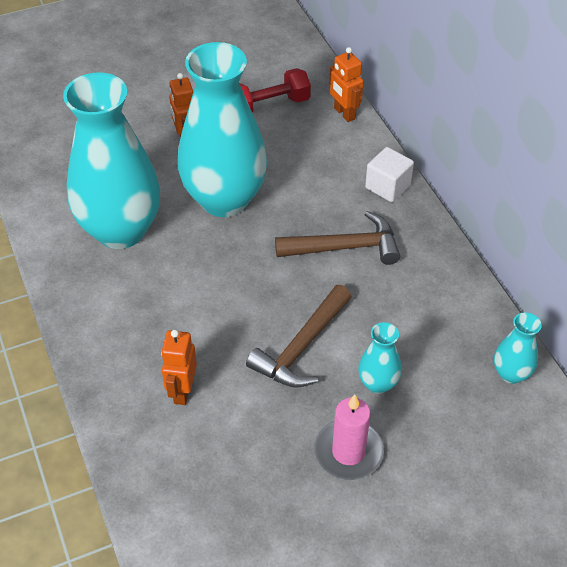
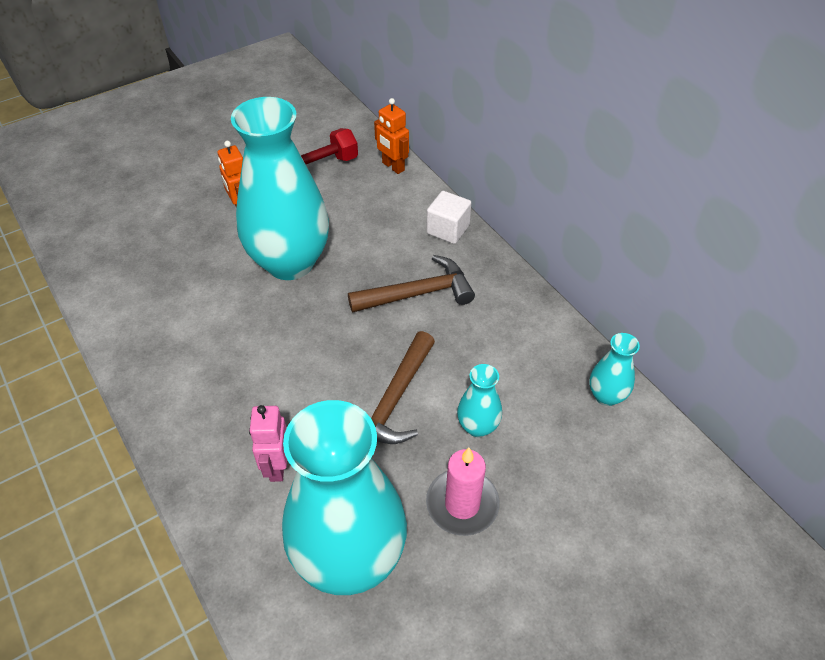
camera: 10 degrees left, 0 degrees up
(120, 230) = (188, 307): turquoise vase -> turquoise vase (349, 558)
(182, 391) = (277, 466): orange robot -> pink robot

